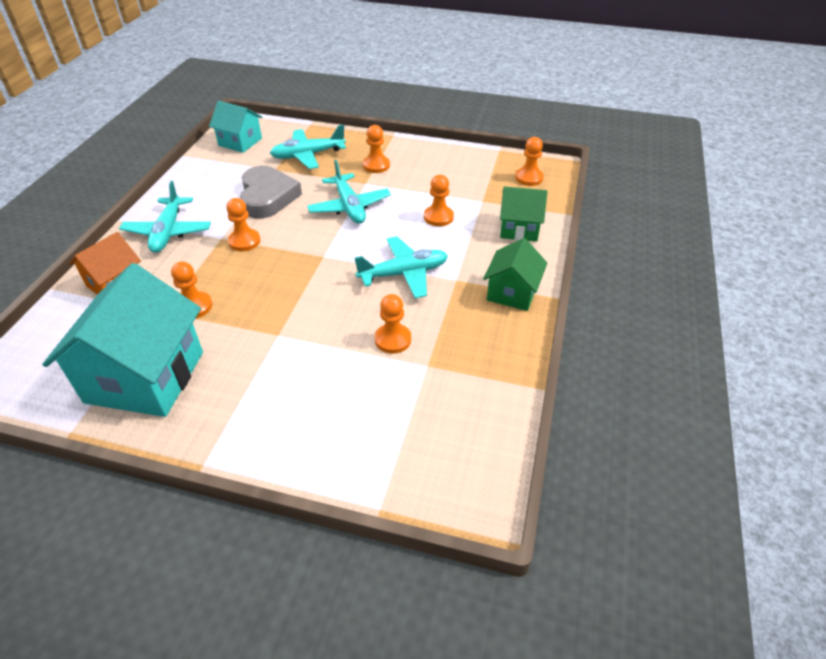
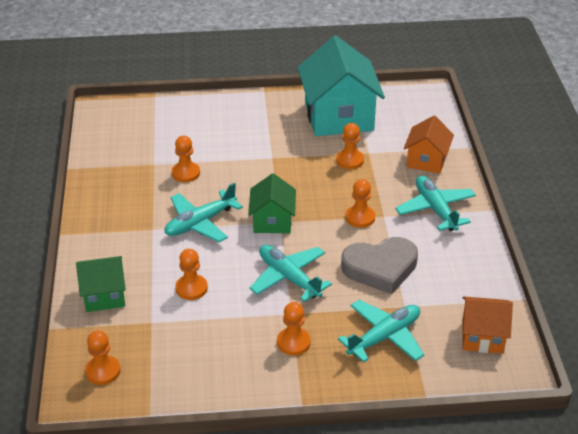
camera: 160 degrees right, 5 degrees down
(240, 142) = (482, 336): turquoise house -> orange house
(267, 197) = (380, 268): grey heart -> grey heart turned 75 degrees counterclockwise
(512, 293) = (101, 229): green house -> green house (272, 221)

